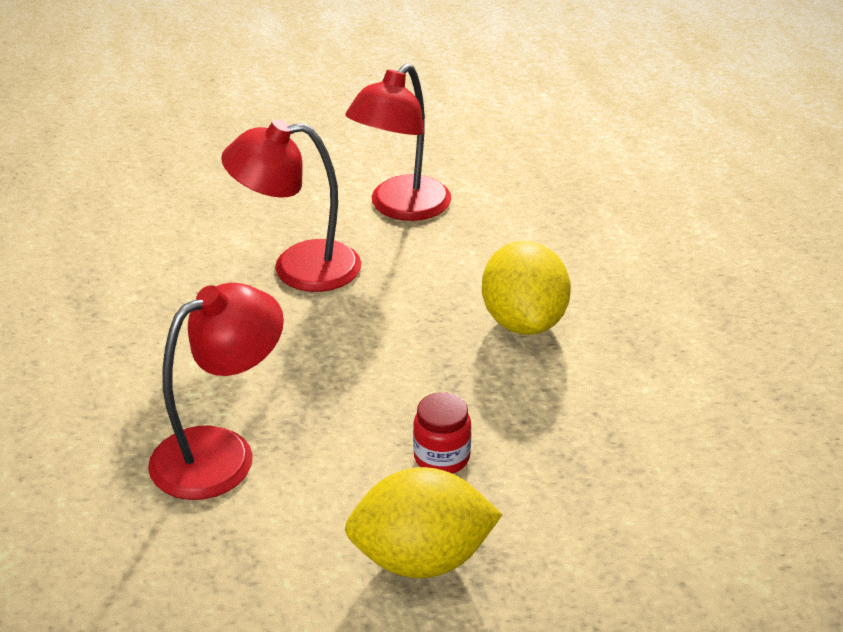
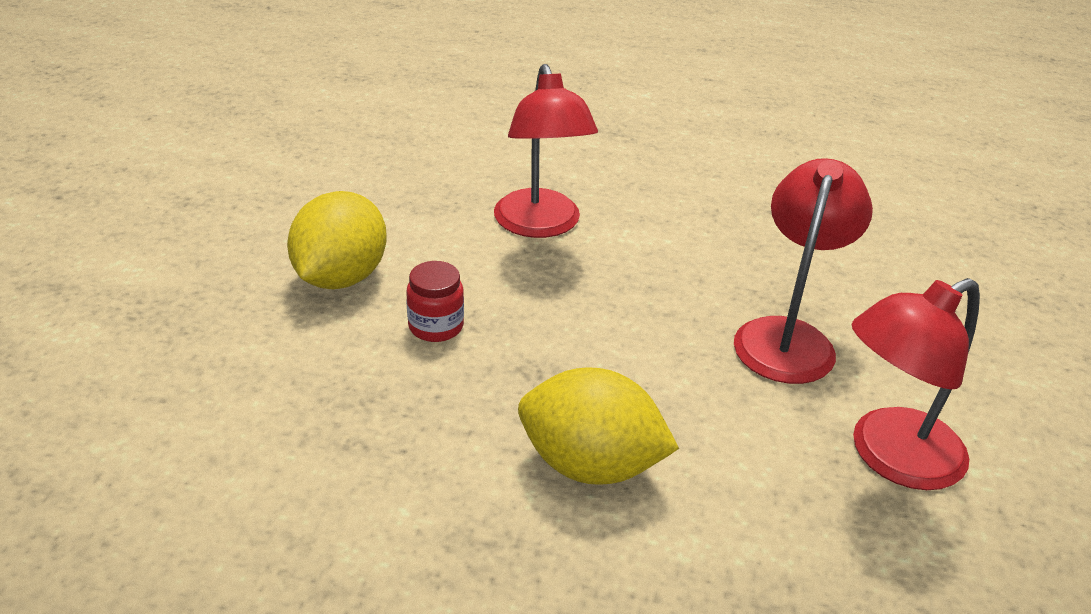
camera: 115 degrees right, 0 degrees up
(401, 208) = (890, 457): red lamp -> red lamp turned 90 degrees counterclockwise

